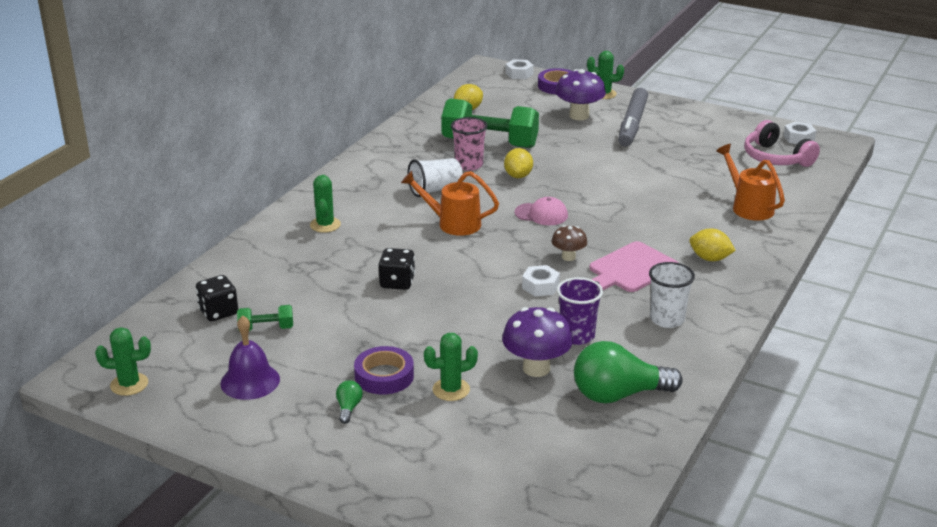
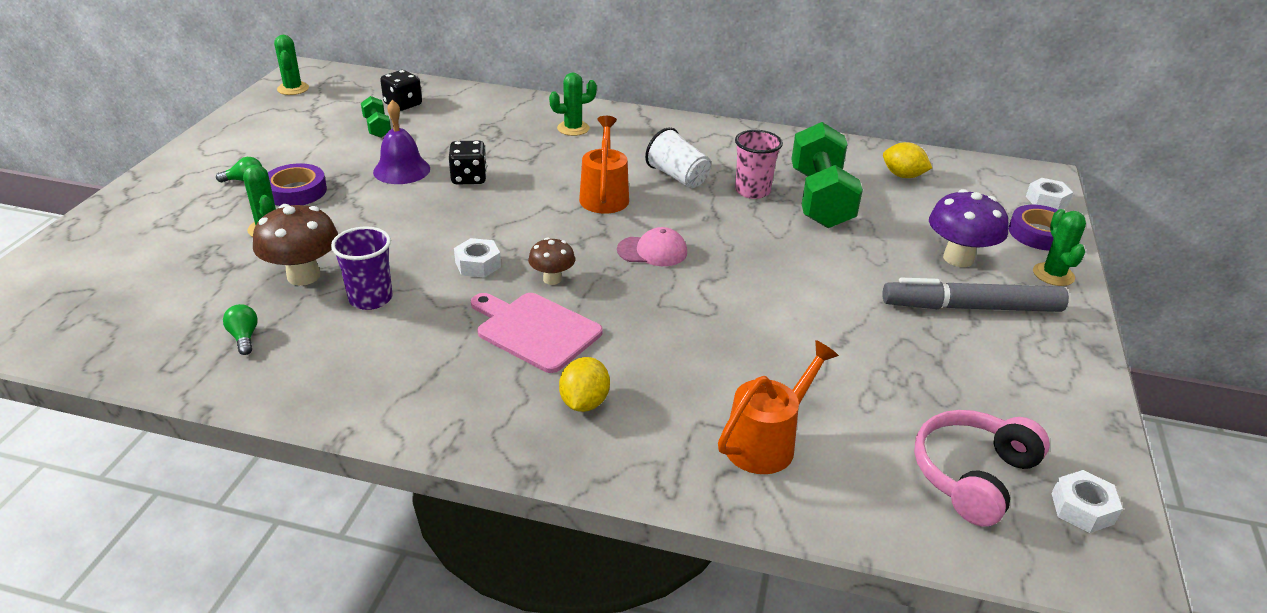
camera: 75 degrees right, 5 degrees up
(250, 381) = (293, 132): purple bell -> purple bell (401, 170)
(518, 176) = (745, 226): yellow lemon -> none
(536, 368) = (303, 276): purple mushroom -> brown mushroom
(541, 214) = (652, 251): pink cap -> pink cap turned 90 degrees counterclockwise
(618, 395) = (244, 337): green light bulb -> green light bulb, size x0.43
(667, 319) = (413, 368): white cup -> none

